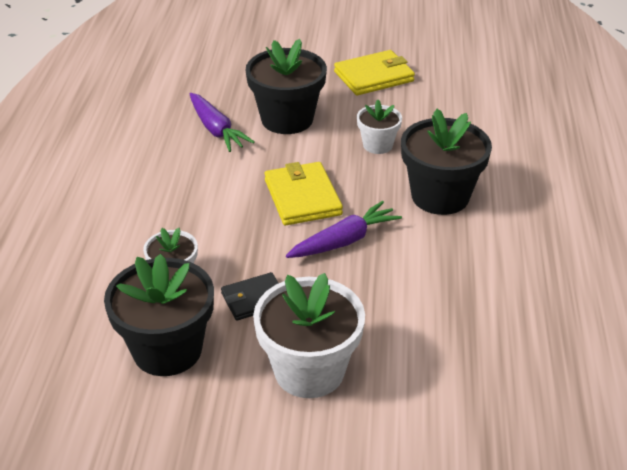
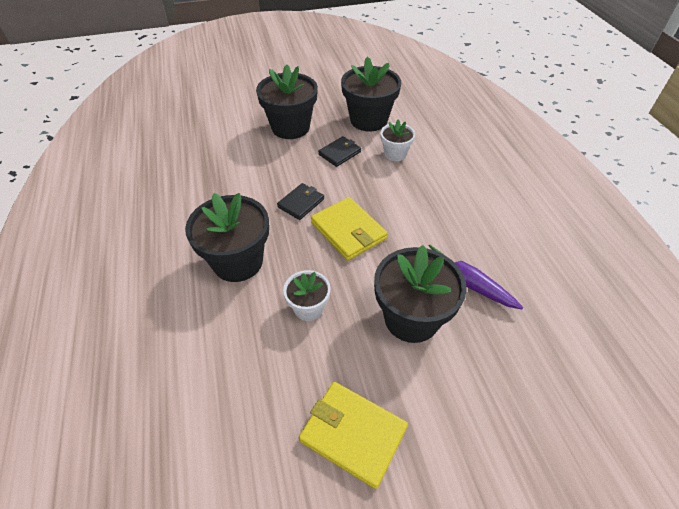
camera: 160 degrees right, 10 degrees up
(309, 371) = (290, 127): white flower pot -> black flower pot
(344, 241) = (301, 203): purple carrot -> black wallet
(374, 76) = (353, 434): yellow wallet -> yellow wallet turned 75 degrees clockwise

